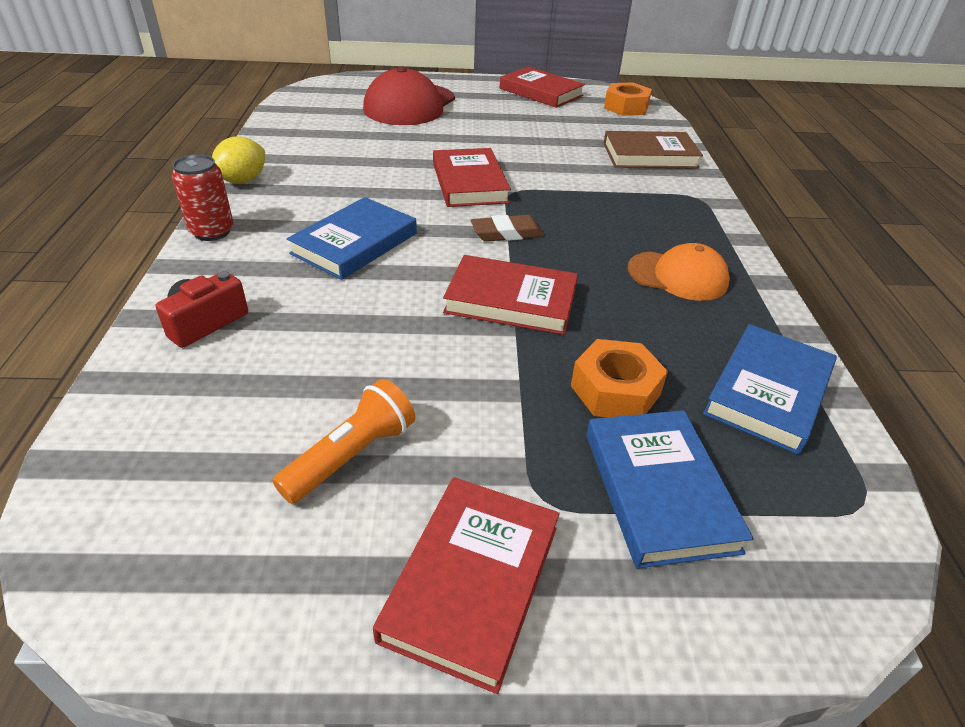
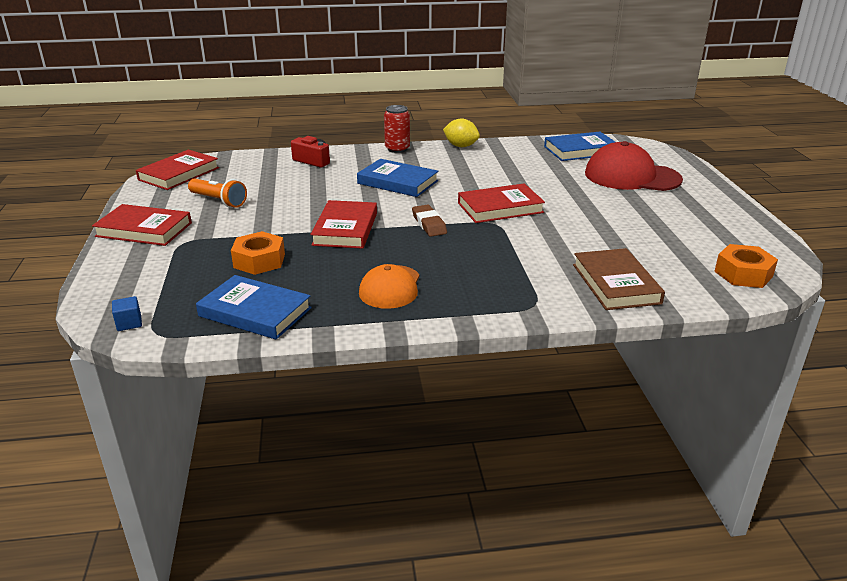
camera: 85 degrees right, 10 degrees down
(541, 92) = (733, 228): red book -> red book (179, 174)
(659, 490) = (181, 271): blue book -> blue book (580, 150)
(850, 547) = (129, 323): none -> blue cube

